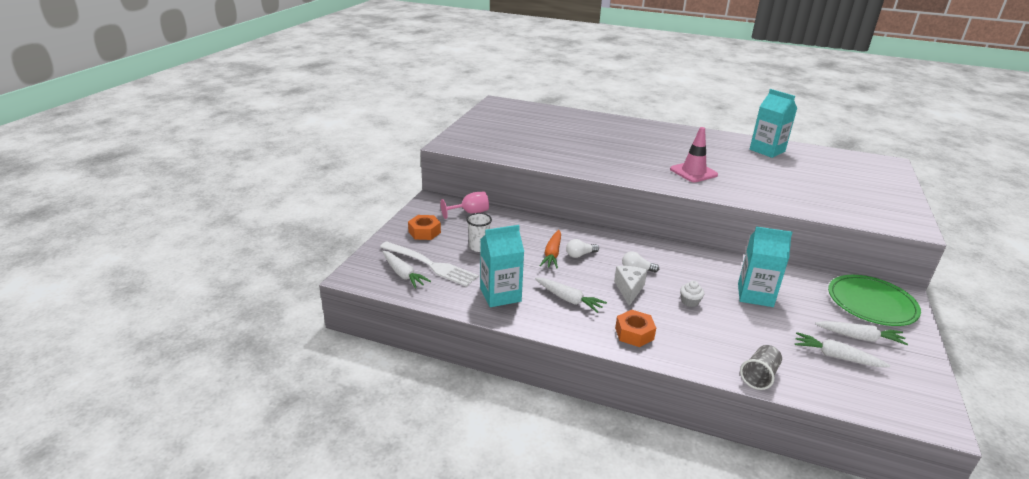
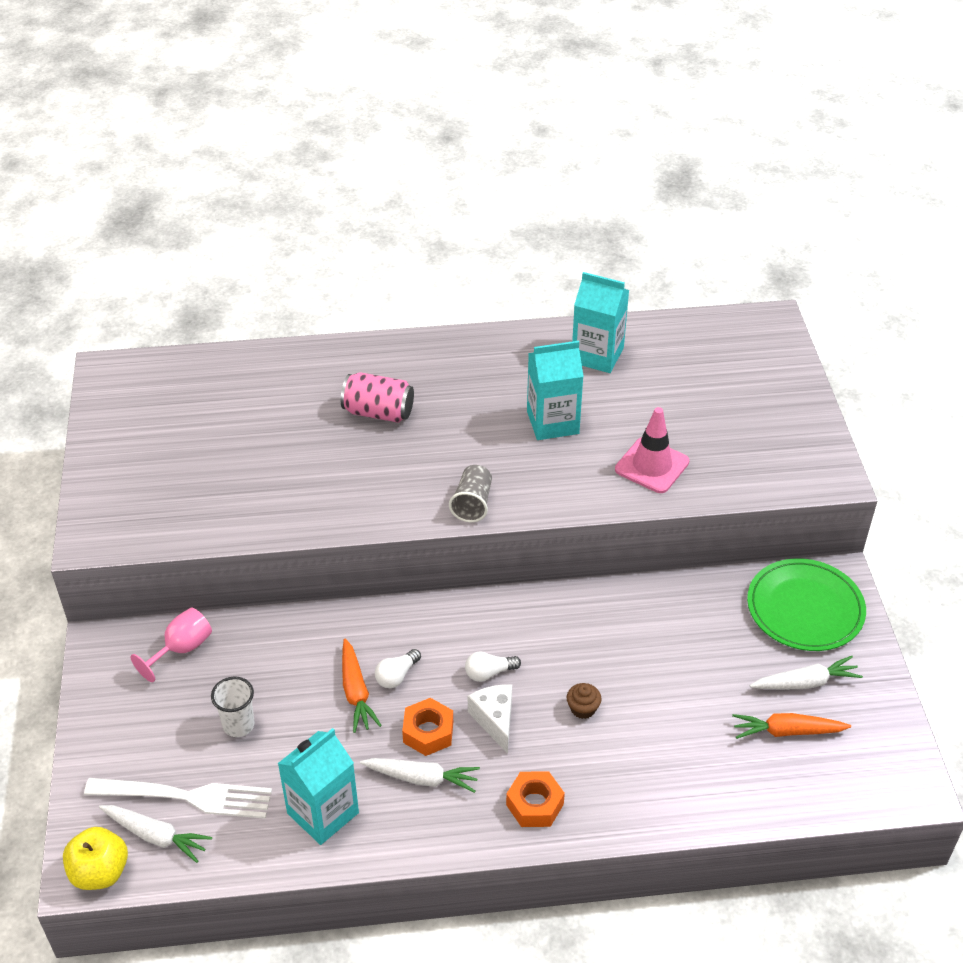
camera: 25 degrees left, 15 degrees up
(363, 278) = (100, 872): none -> yellow apple
(424, 232) = (134, 727): orange nut -> orange nut (428, 732)
(626, 141) = (378, 412): none -> pink can
(690, 301) = (583, 708): white cupcake -> brown cupcake
(693, 172) = (511, 460): pink traffic cone -> pink traffic cone (652, 466)
(755, 295) = (661, 656): turquoise carton -> turquoise carton (552, 422)
(759, 376) = (709, 808): grey cup -> grey cup (472, 503)
(836, 356) = (787, 731): white carrot -> orange carrot

